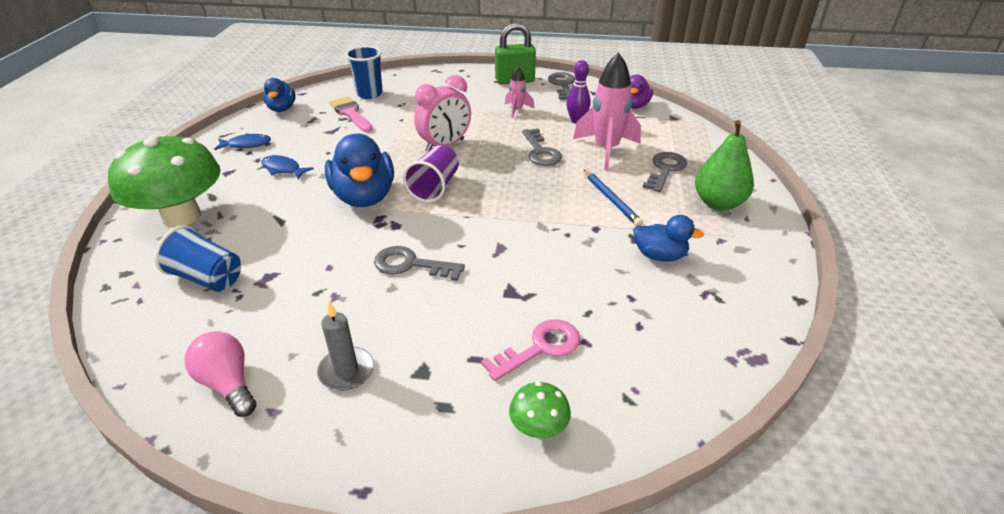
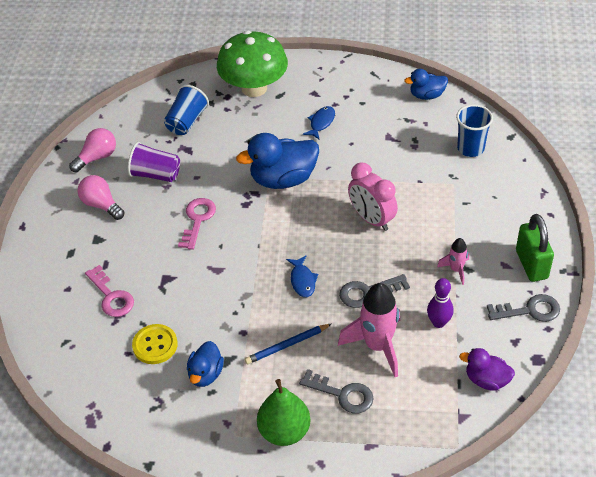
camera: 90 degrees right, 10 degrees up
(247, 144) = (358, 91): blue fish -> blue fish (302, 280)
(346, 371) = (101, 205): grey candle -> pink light bulb
(351, 113) = (425, 143): pink brush -> none
(411, 265) = (197, 220): grey key -> pink key
(434, 187) = (299, 220): purple cup -> purple cup (155, 174)
(538, 427) = (50, 297): green mushroom -> none
(623, 299) = (155, 345): none -> yellow button

